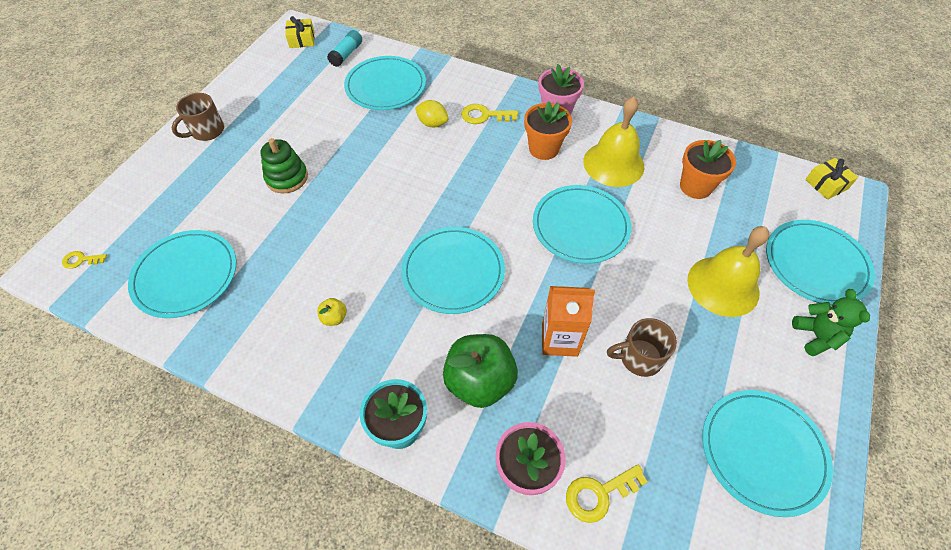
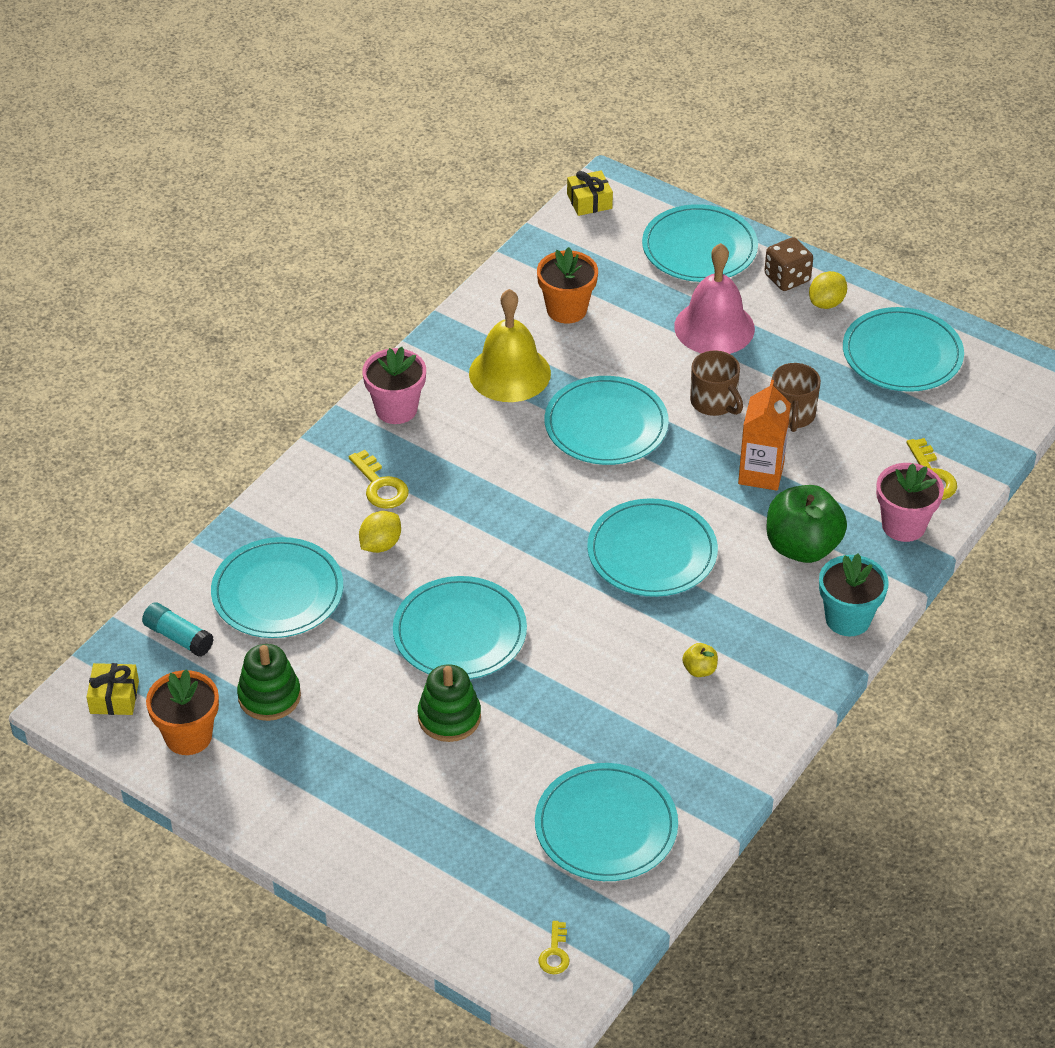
camera: 80 degrees left, 10 degrees down
(207, 131) = (318, 821): brown mug -> brown mug (714, 402)
(303, 96) = (269, 696): none -> green stacking toy
(361, 172) = (459, 632): none -> turquoise plate
(484, 116) = (380, 486): yellow key -> yellow key turned 45 degrees counterclockwise
(544, 149) = (464, 434): orange flower pot -> orange flower pot (188, 736)
(723, 286) = (714, 327): yellow bell -> pink bell
(800, 373) = (826, 303): none -> yellow lemon
(816, 336) = (787, 278): green teddy bear -> brown dice

